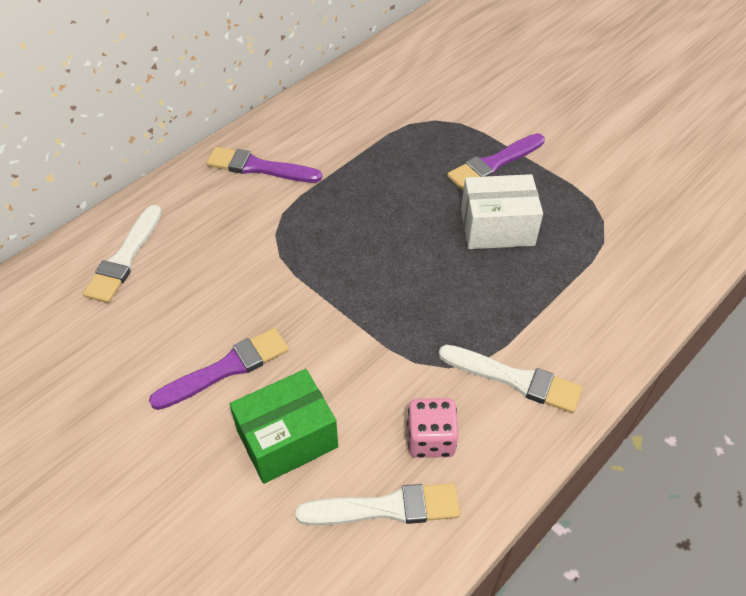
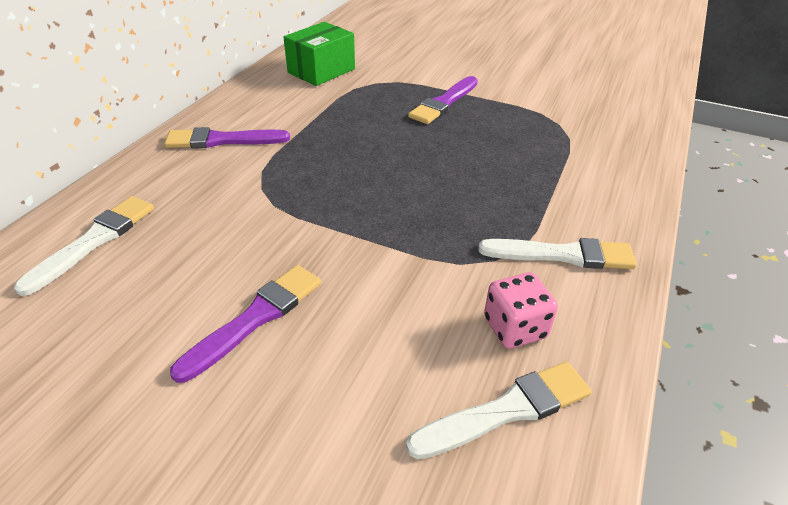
camera: 20 degrees left, 10 degrees down
(125, 258) = (94, 241): white brush -> white brush turned 150 degrees counterclockwise
(287, 439) = (359, 371): green box -> green box (321, 71)
(497, 228) = (473, 145): white box -> none

